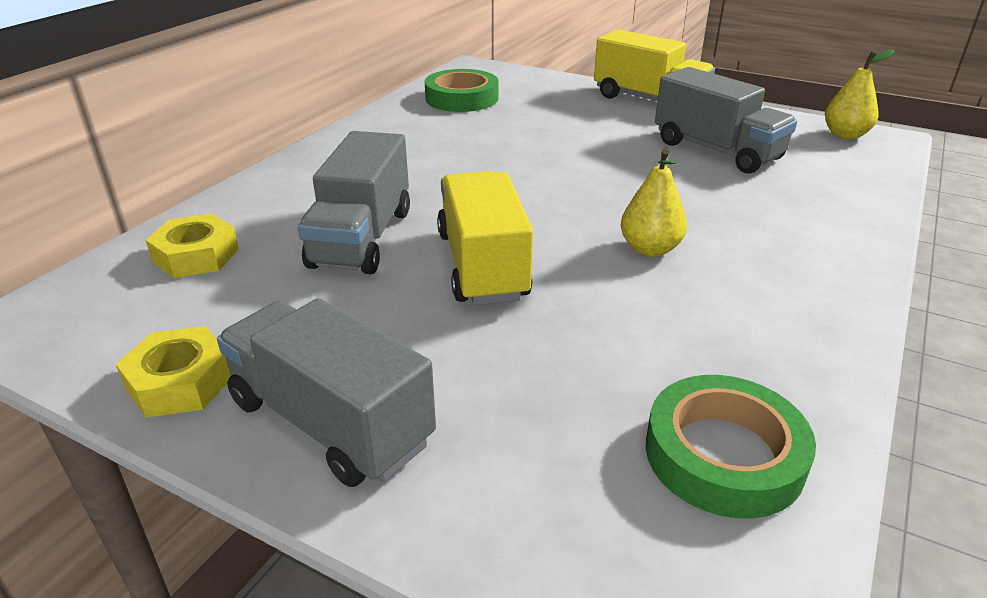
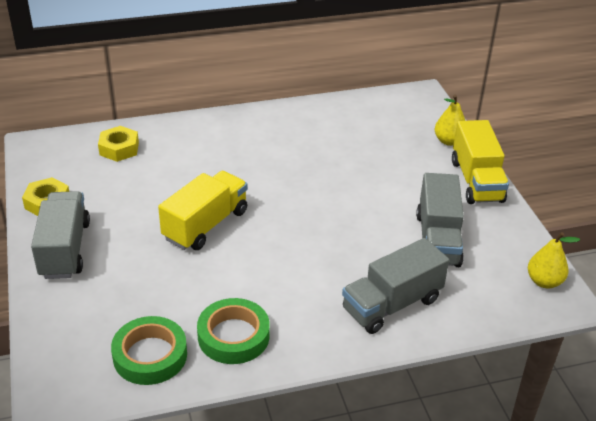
camera: 45 degrees right, 5 degrees up
(362, 238) = (185, 179): grey truck -> grey truck (392, 304)
(461, 98) = (370, 117): green tape -> green tape (233, 336)
(650, 249) = (284, 267): yellow pear -> yellow pear (449, 141)

